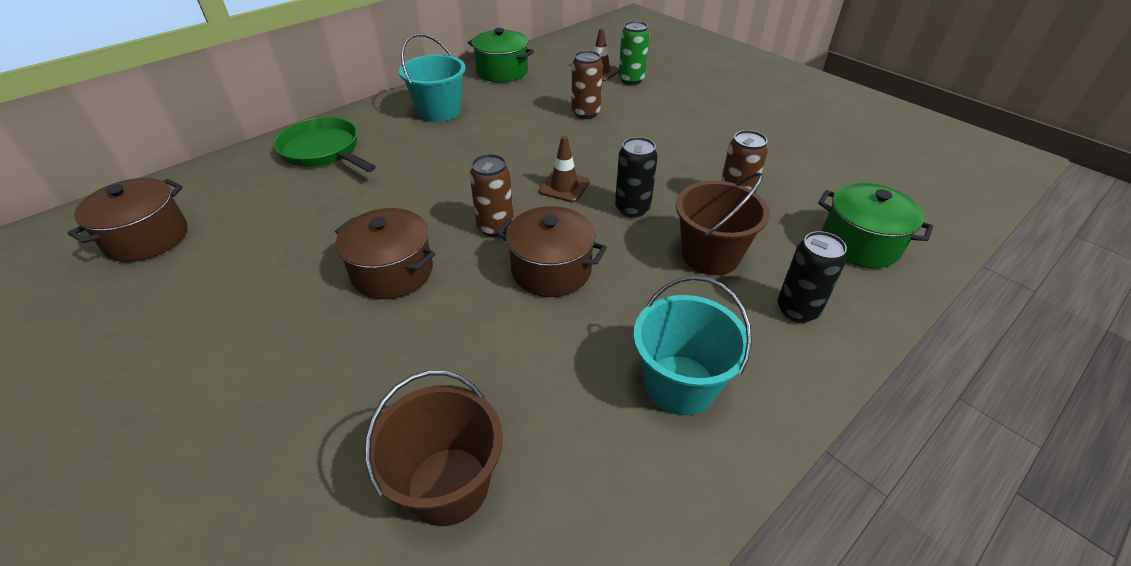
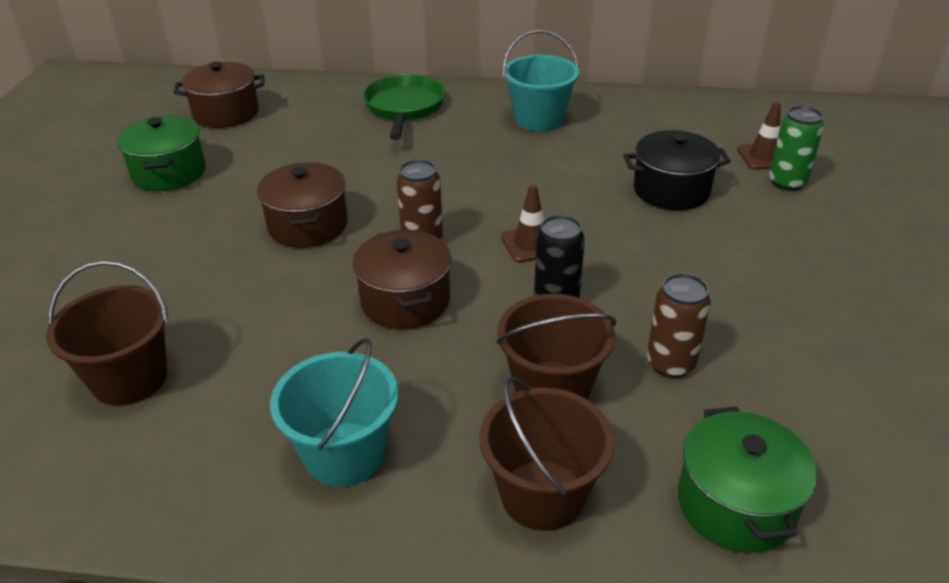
camera: 50 degrees right, 5 degrees down
(502, 71) = (658, 109): green pot -> green pot (169, 173)
(585, 113) = (671, 190): brown can -> black pot
(797, 310) = (542, 494): black can -> brown bucket

